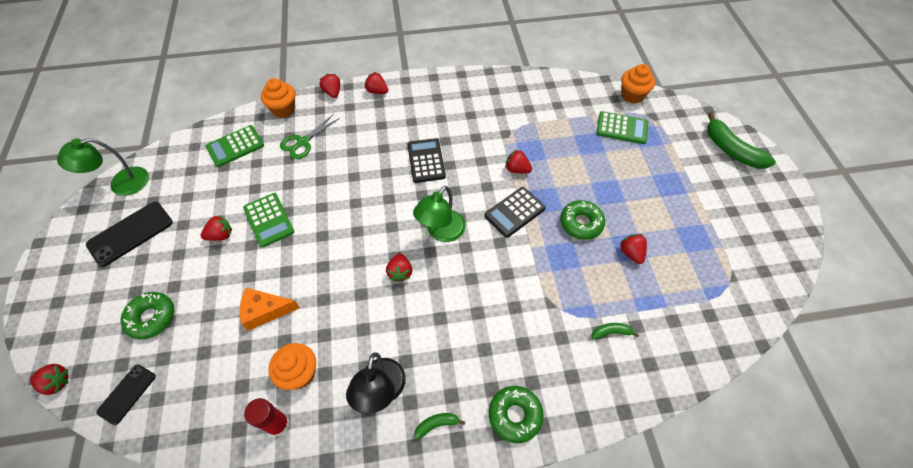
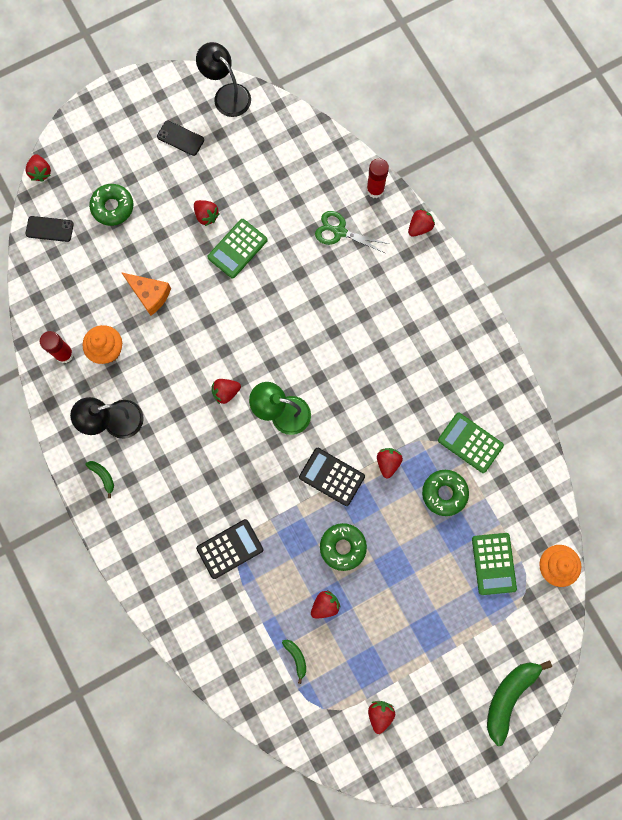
camera: 70 degrees right, 20 degrees up
(121, 184) = (227, 95): green lamp -> black lamp
(130, 233) = (180, 138): black phone -> black phone, size x0.61
(235, 146) = (309, 170): green calculator -> green calculator (470, 443)
(265, 311) = (149, 294): orange cheese -> orange cheese turned 150 degrees clockwise
(283, 109) = (375, 189): orange cupcake -> red glue stick
(377, 91) = (441, 273): red strawberry -> red strawberry (380, 714)
(426, 161) = (363, 365): black calculator -> black calculator (230, 549)
(515, 415) = (130, 536): green donut -> green donut (444, 493)
(611, 332) = (232, 602): green banana -> green banana (296, 657)

